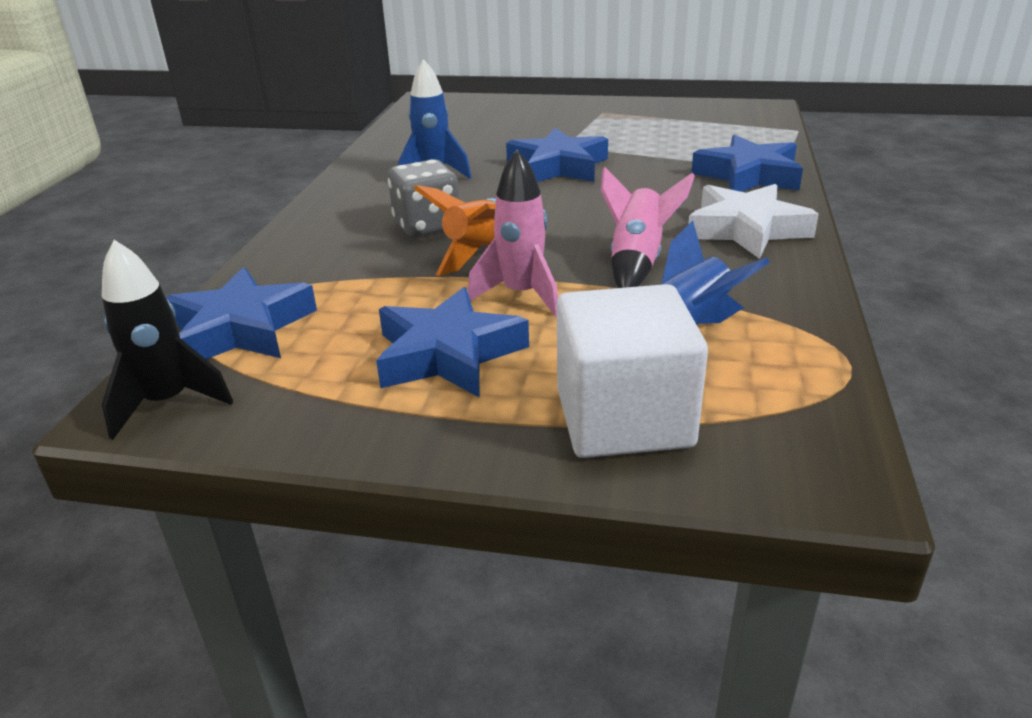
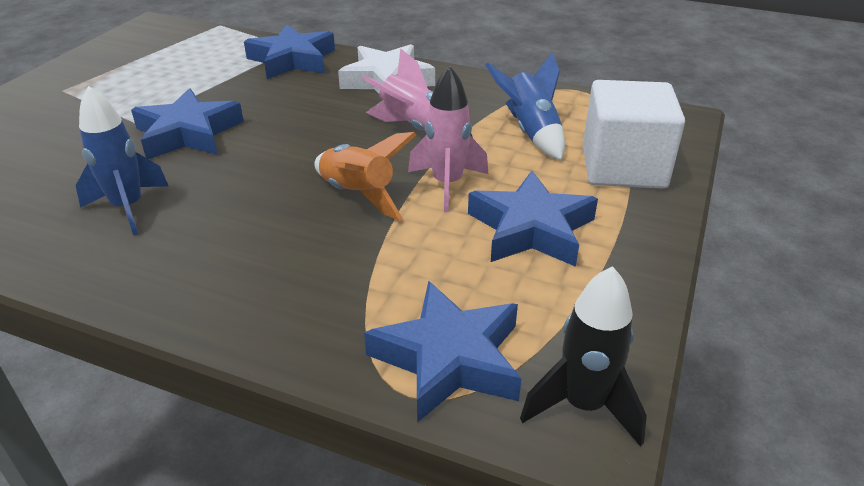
camera: 80 degrees left, 5 degrees up
(427, 225) = (272, 222): grey dice -> none

